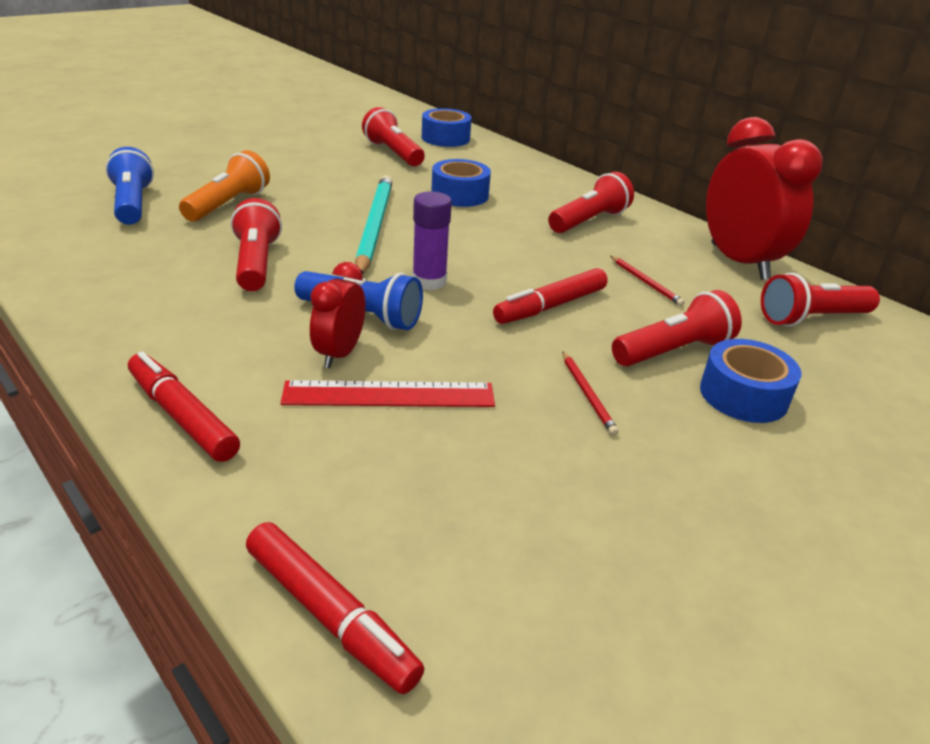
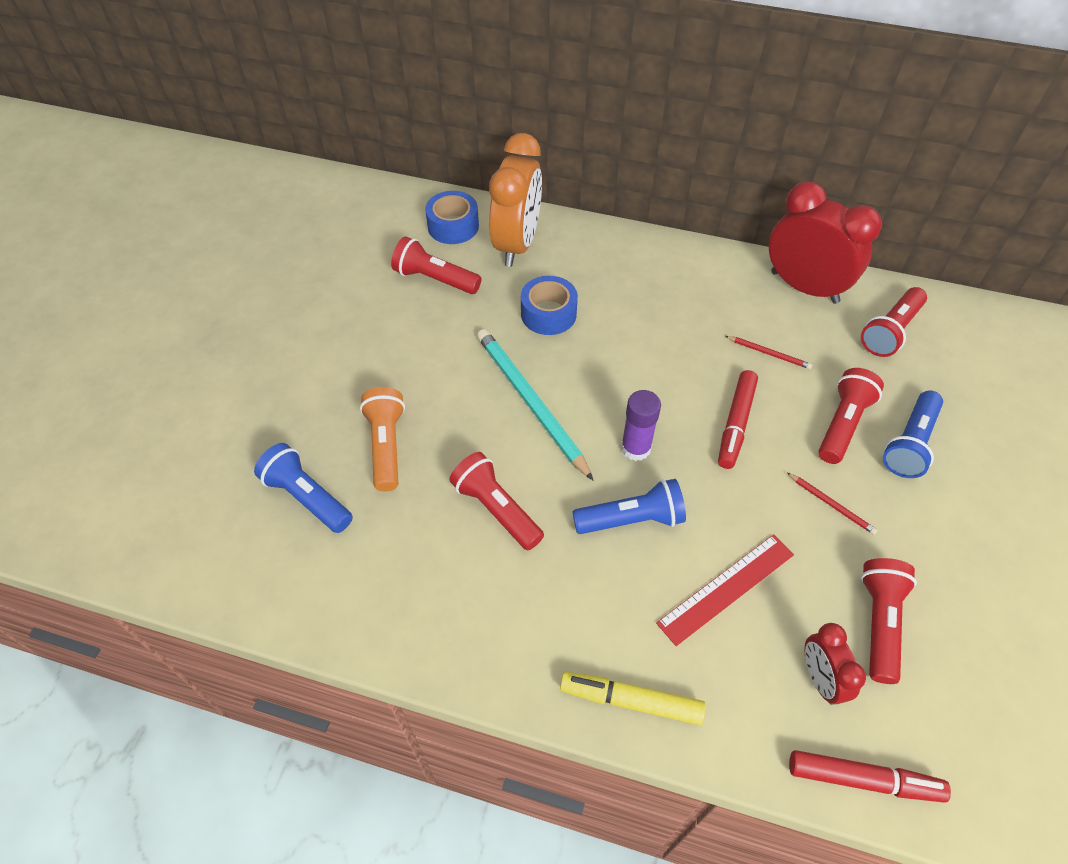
camera: 30 degrees left, 20 degrees up
(183, 417) = (631, 701): red marker -> yellow marker
(339, 354) = (658, 570): red clock -> red clock (820, 679)
(485, 159) = (517, 244): none -> orange clock
(589, 221) = (671, 293): red flashlight -> red flashlight (879, 623)
(743, 395) = (909, 444): blue tape -> blue flashlight

